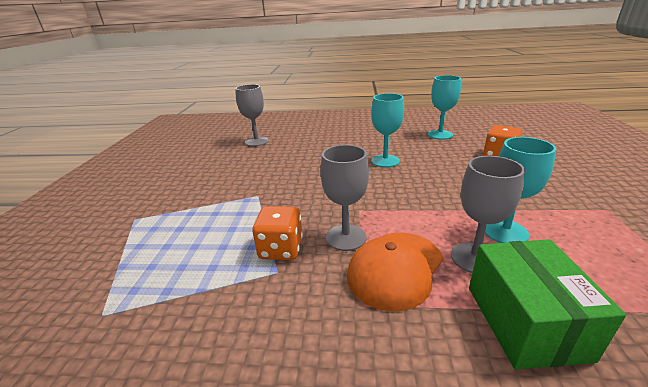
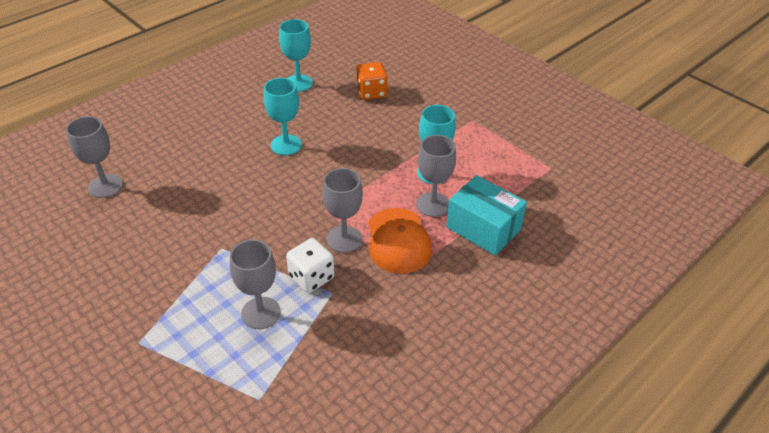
camera: 50 degrees left, 15 degrees up
(211, 250) = (261, 313): none -> grey goblet
(281, 249) = (311, 277): orange dice -> white dice
(525, 321) = (483, 228): green box -> turquoise box

